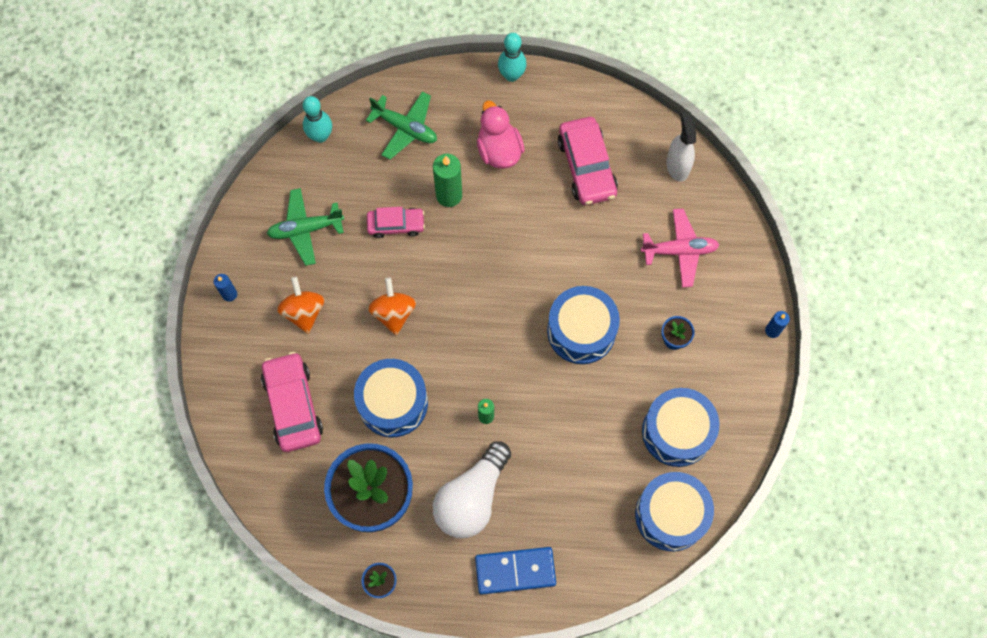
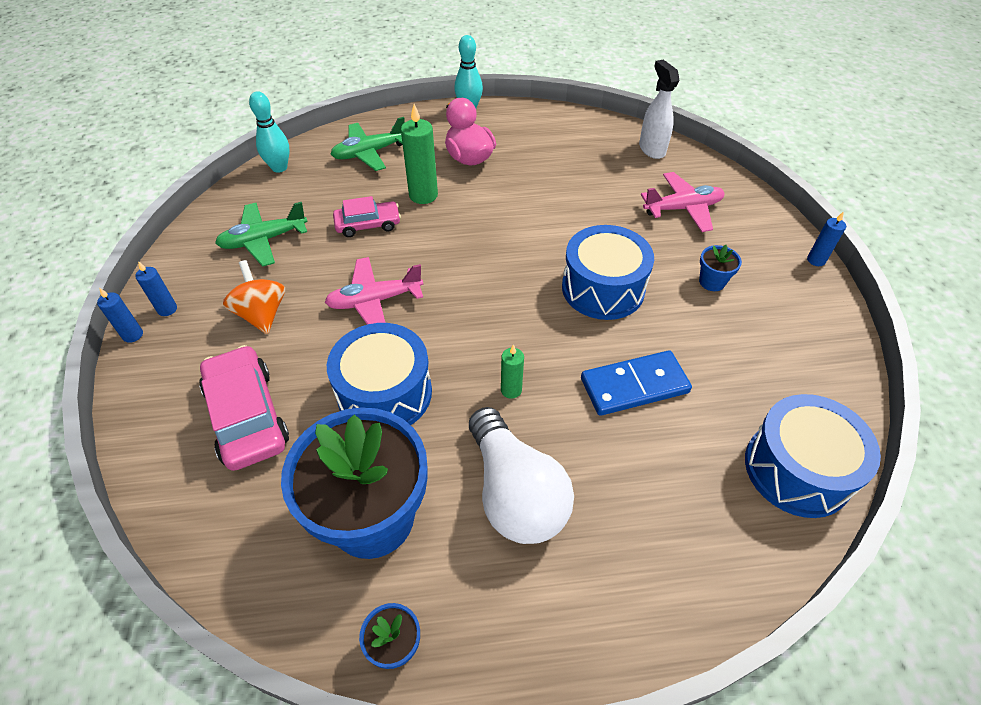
camera: 10 degrees left, 20 degrees down
(205, 316) = (133, 335): none -> blue candle
(393, 313) = (374, 301): orange spinning top -> pink plane
(405, 128) = (369, 153): green plane -> green plane turned 135 degrees clockwise
(472, 498) = (515, 492): white light bulb -> white light bulb turned 45 degrees counterclockwise
(515, 570) = (605, 587): blue domino -> blue domino (634, 385)
(586, 167) = (561, 159): pink car -> none
(677, 432) = (758, 371): blue drum -> none

